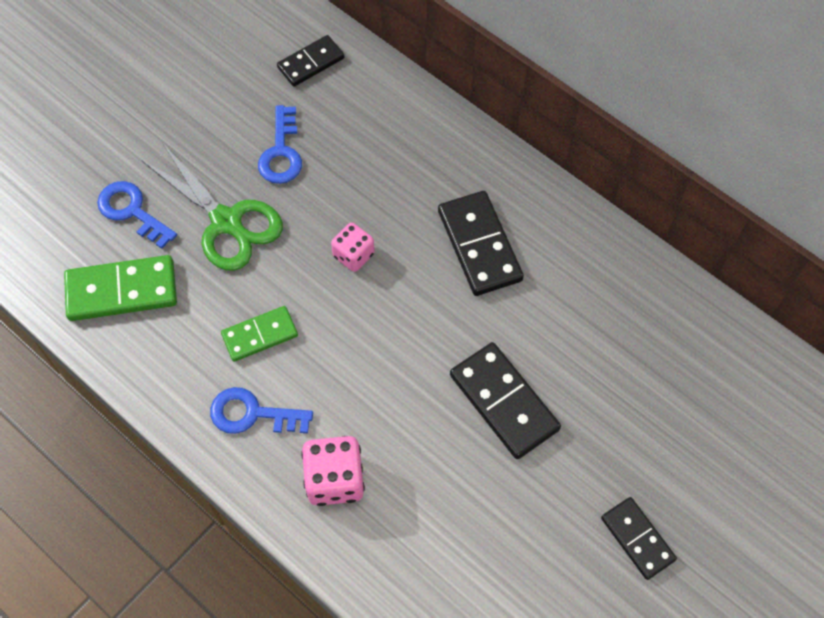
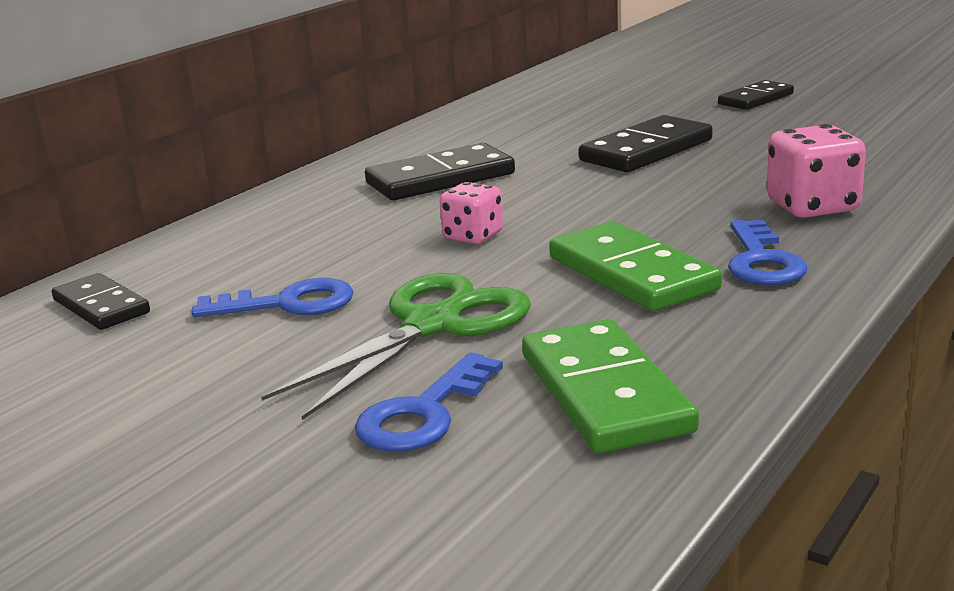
camera: 95 degrees left, 40 degrees down
(260, 335) = (632, 273): green domino -> green domino, size x1.57

